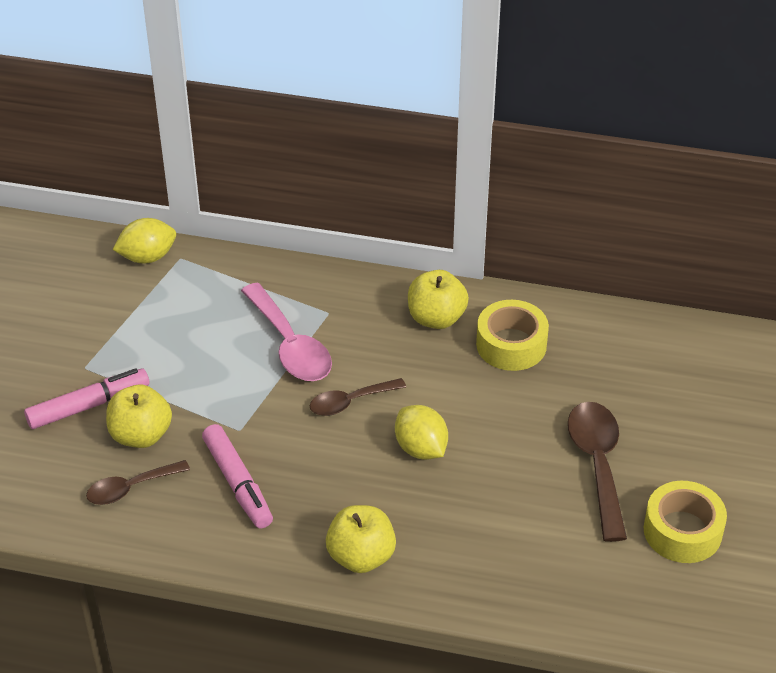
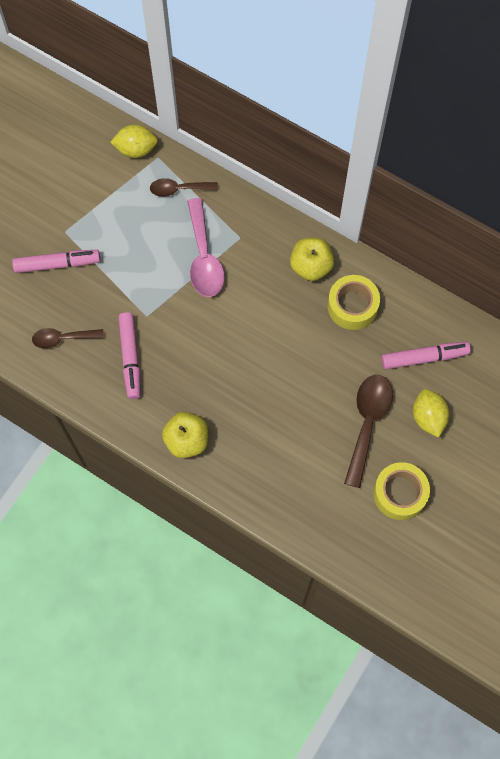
camera: 20 degrees right, 25 degrees up
(141, 435) = (83, 299): yellow apple -> none
(350, 402) = (226, 318): brown spoon -> brown spoon (179, 189)
(421, 448) = (257, 371): yellow lemon -> yellow lemon (428, 417)
(631, 373) = (424, 357): none -> pink marker

